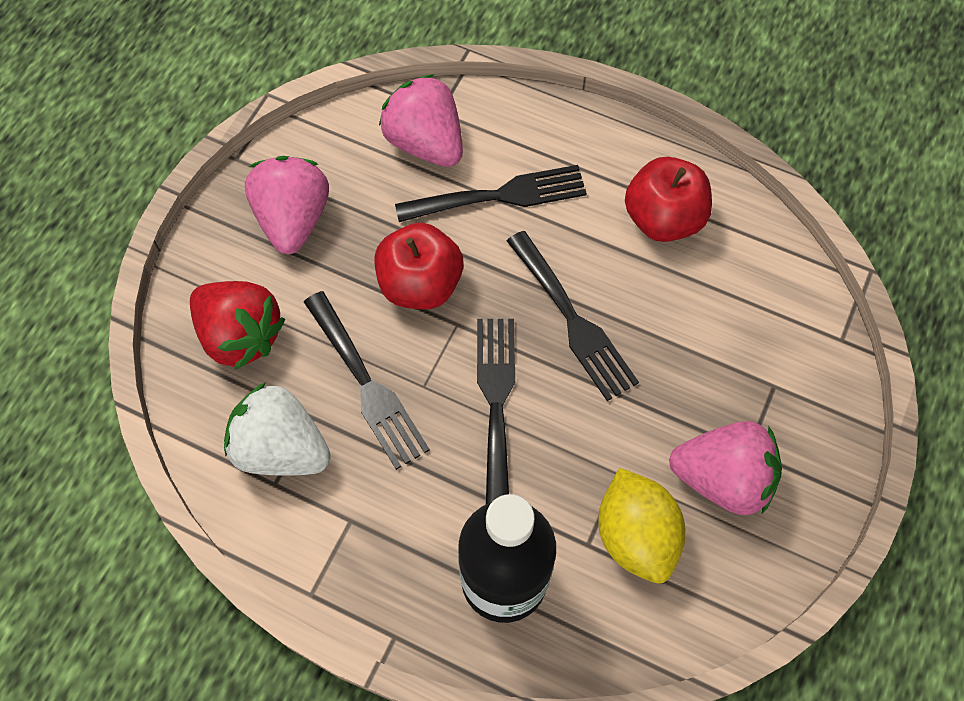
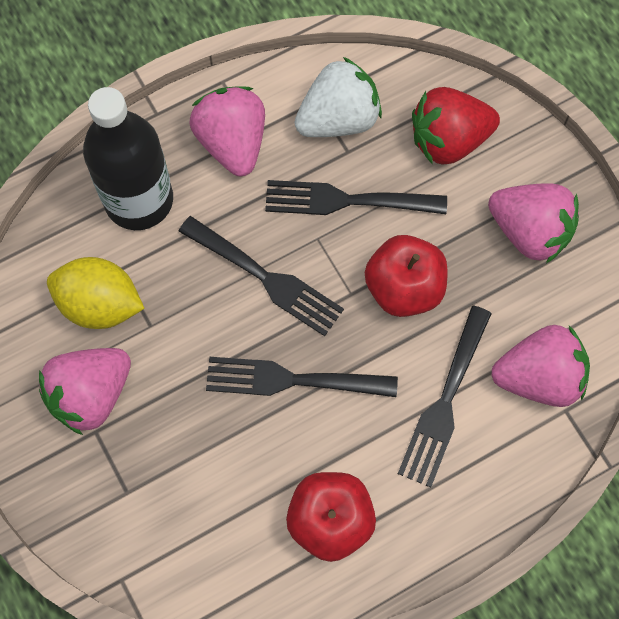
camera: 125 degrees right, 5 degrees up
(376, 532) = (232, 143): none -> pink strawberry

